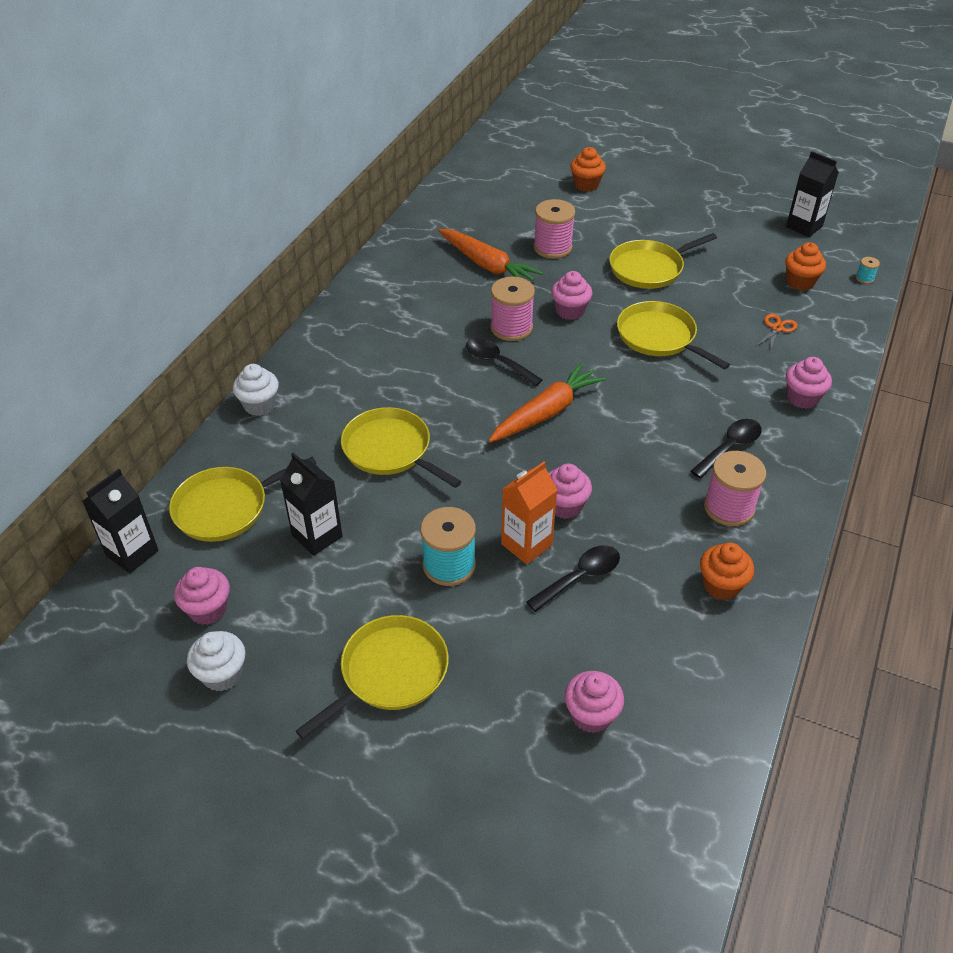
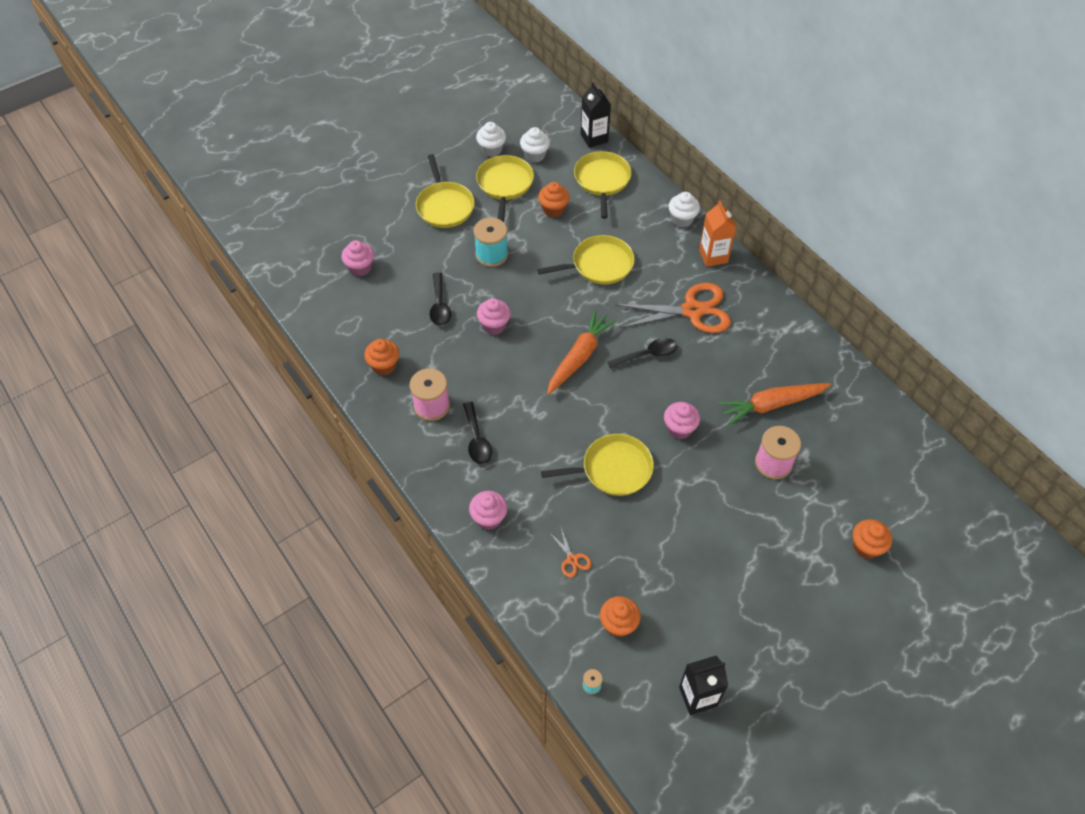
camera: 120 degrees right, 10 degrees up
(208, 609) = (535, 155): pink cupcake -> white cupcake
(317, 536) = (553, 209): black carton -> orange cupcake
(406, 350) = (692, 311): none -> orange scissors
(511, 328) = (681, 382): pink spool -> none
(526, 544) = (480, 294): orange carton -> orange carton (713, 256)
(546, 412) = (579, 357): orange carrot -> orange carrot turned 135 degrees counterclockwise
(649, 268) = (704, 517): yellow pan -> yellow pan (505, 184)

